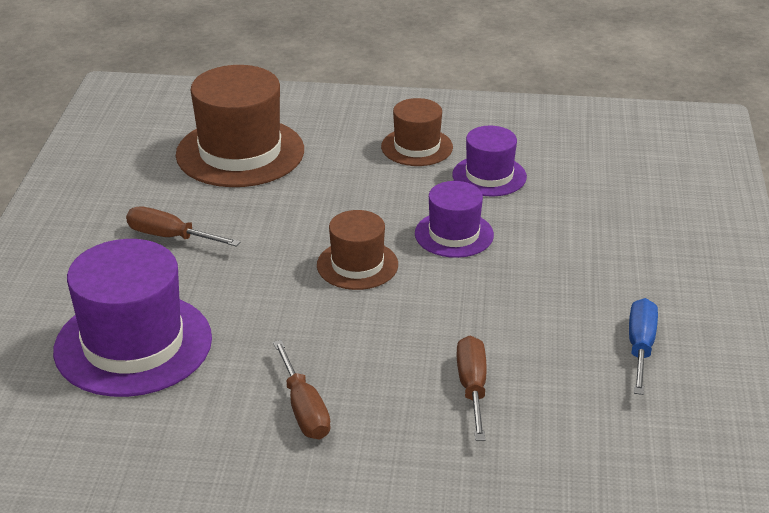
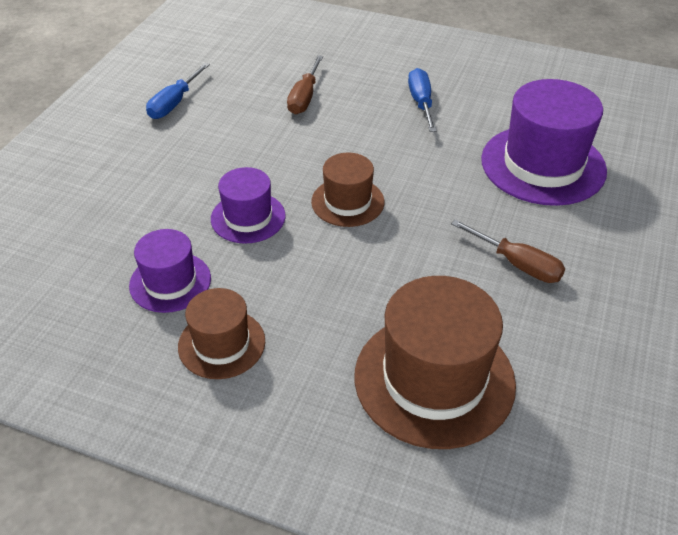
camera: 165 degrees left, 10 degrees up
(303, 408) = (421, 103): brown screwdriver -> blue screwdriver

